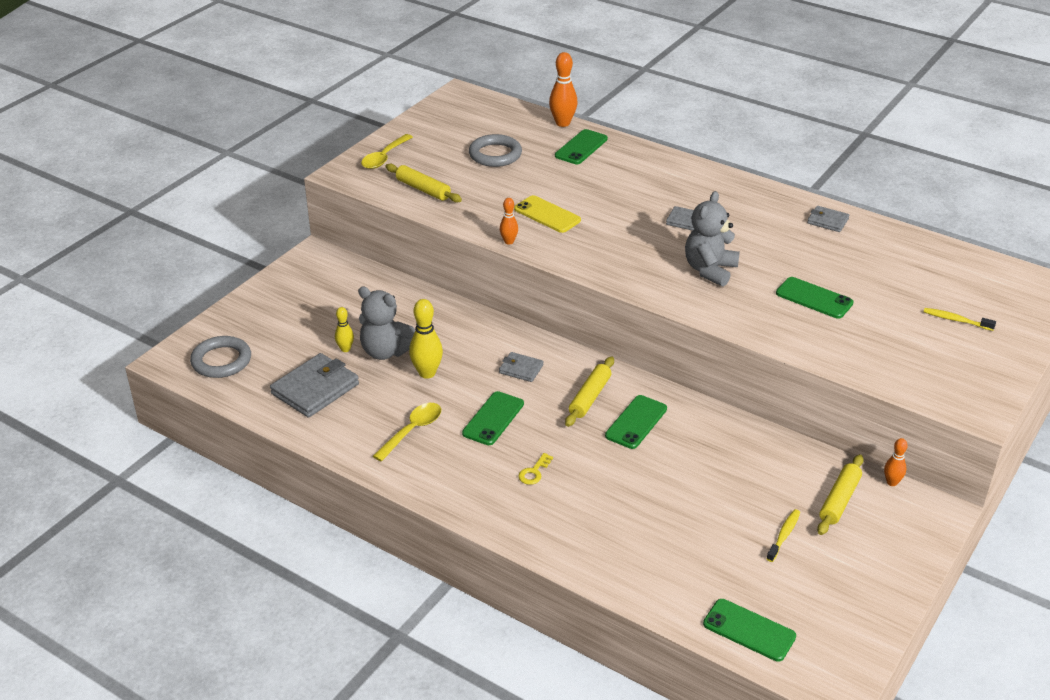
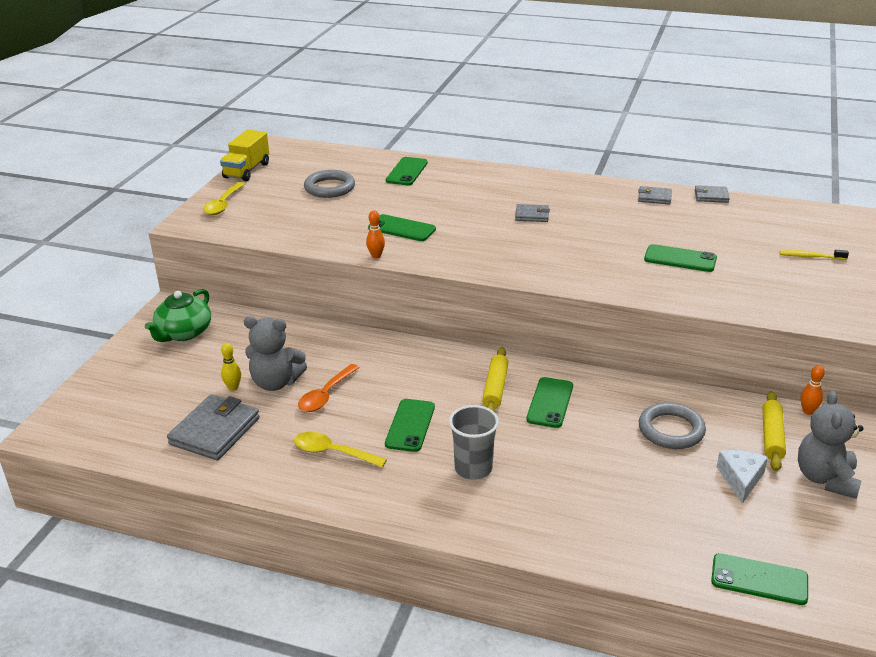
camera: 15 degrees left, 5 degrees down
(221, 361) = (103, 422): grey ring -> grey ring (671, 430)
(318, 284) = (183, 333): none -> green teapot
(412, 430) = (332, 452): yellow spoon -> yellow spoon turned 90 degrees counterclockwise
(421, 120) = (247, 170): none -> yellow truck
(423, 189) = (272, 225): yellow rolling pin -> none
(427, 373) = (326, 395): yellow bowling pin -> orange spoon
(521, 369) = (417, 375): grey wallet -> grey wallet (711, 196)
(534, 472) = (473, 468): yellow key -> grey cup
(547, 215) = (402, 228): yellow phone -> green phone
(562, 123) = (380, 156): orange bowling pin -> none
(710, 270) = (575, 251): grey teddy bear -> grey teddy bear (825, 479)
(784, 535) = (740, 479): yellow toothbrush -> white cheese

